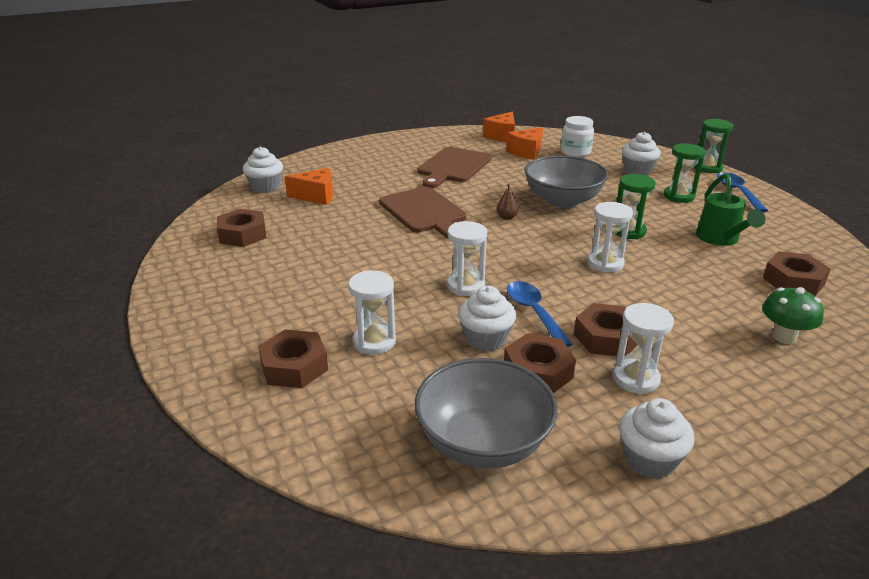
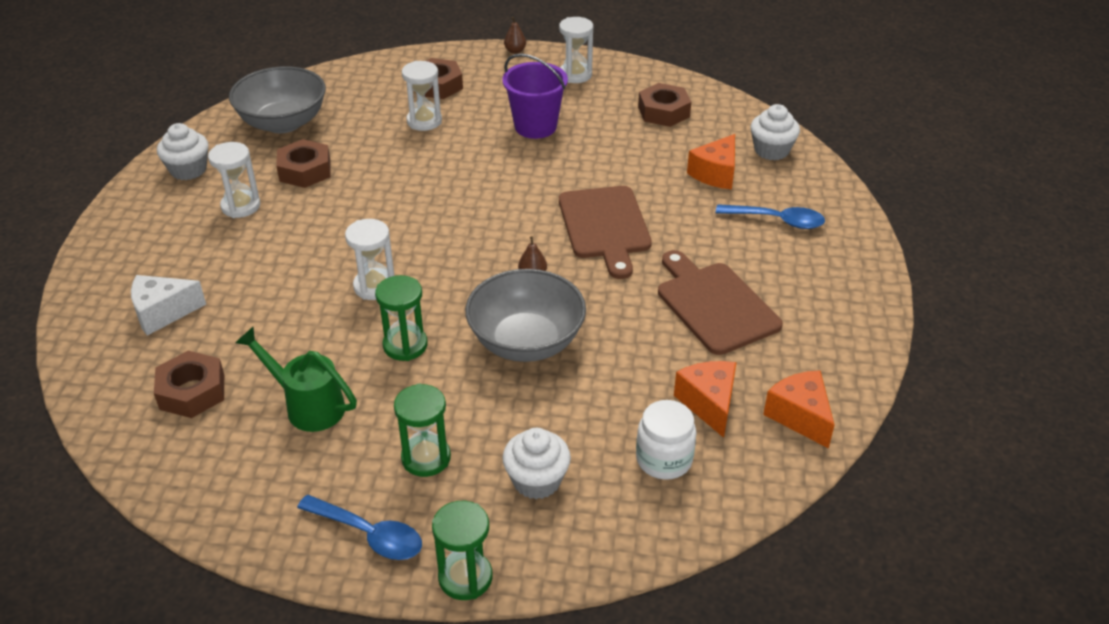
camera: 125 degrees right, 10 degrees up
(172, 348) = (515, 51): none -> brown pear
(322, 280) = (535, 126): none -> purple bucket
(424, 212) = (605, 226): brown cutting board -> brown cutting board turned 105 degrees counterclockwise
(465, 286) = (441, 189): white hourglass -> white hourglass (575, 75)
(485, 339) = (365, 166): white cupcake -> none
(533, 312) = (364, 204): blue spoon -> blue spoon (777, 221)
(607, 338) = (291, 220): brown nut -> none
(784, 336) = (163, 313): green mushroom -> white cheese

